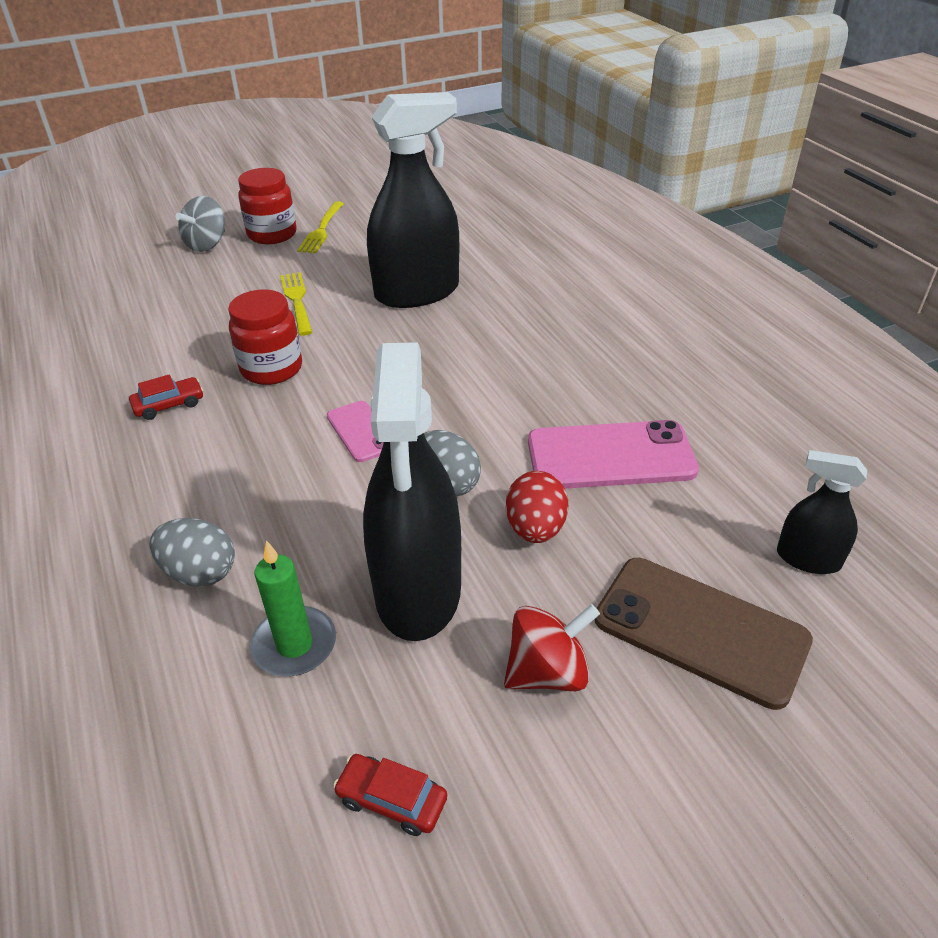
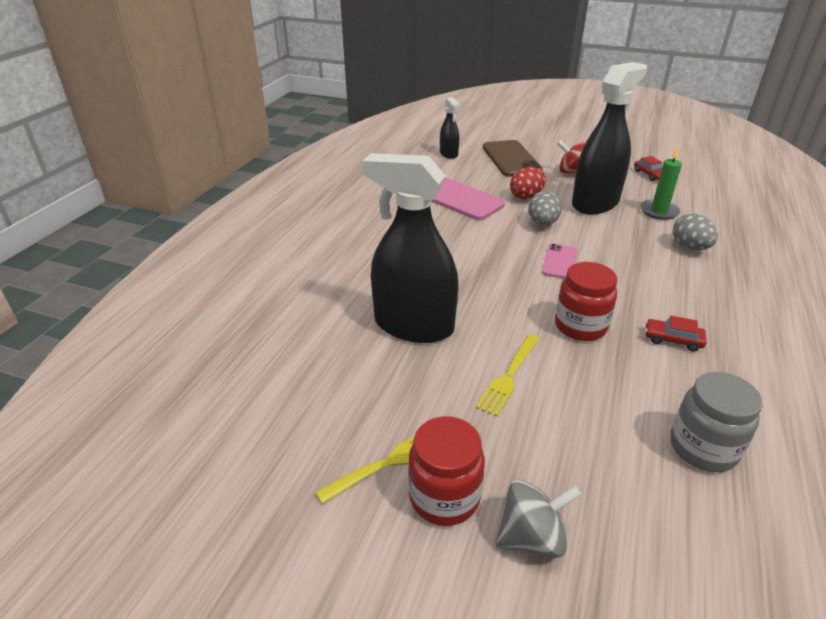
camera: 135 degrees left, 5 degrees down
(112, 331) = (703, 448): none -> grey jar

